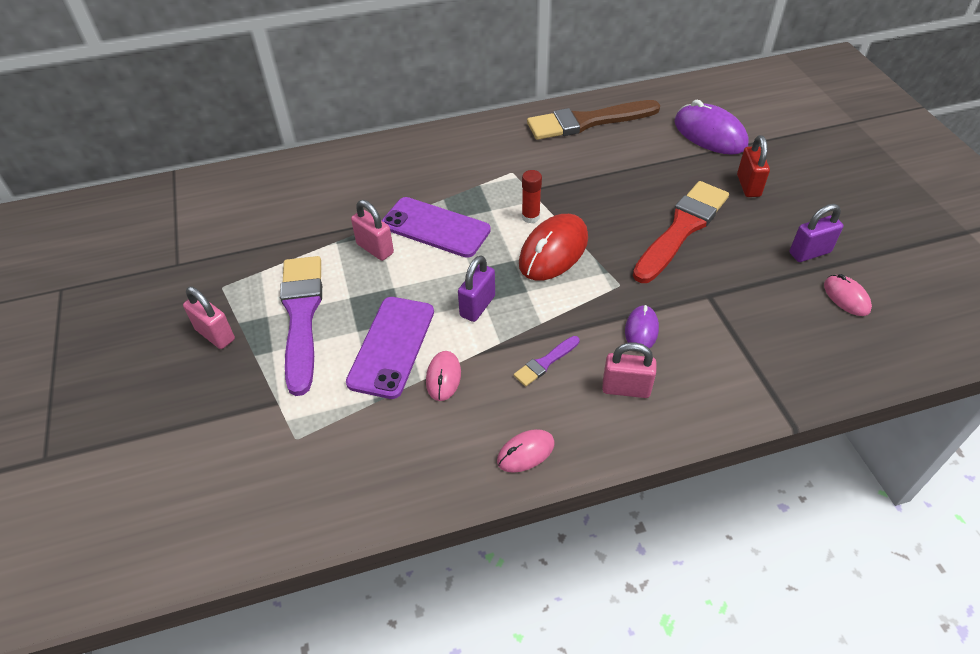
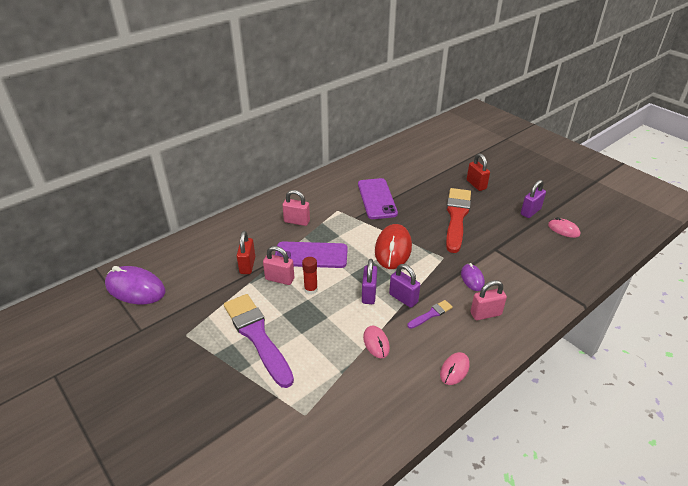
camera: 25 degrees left, 10 degrees down
(215, 335) = (202, 367): pink padlock -> pink padlock (297, 221)
(346, 218) = (247, 265): none -> red padlock
(392, 346) = (331, 335): purple phone -> purple phone (377, 199)
(521, 327) = (403, 298): none -> purple padlock
(530, 217) = (366, 233): red glue stick -> red glue stick (311, 289)
(545, 362) = (431, 314): purple brush -> purple brush turned 150 degrees counterclockwise
(587, 122) = (364, 171): brown brush -> none
(710, 134) = (437, 162): purple mouse -> purple mouse (135, 288)

